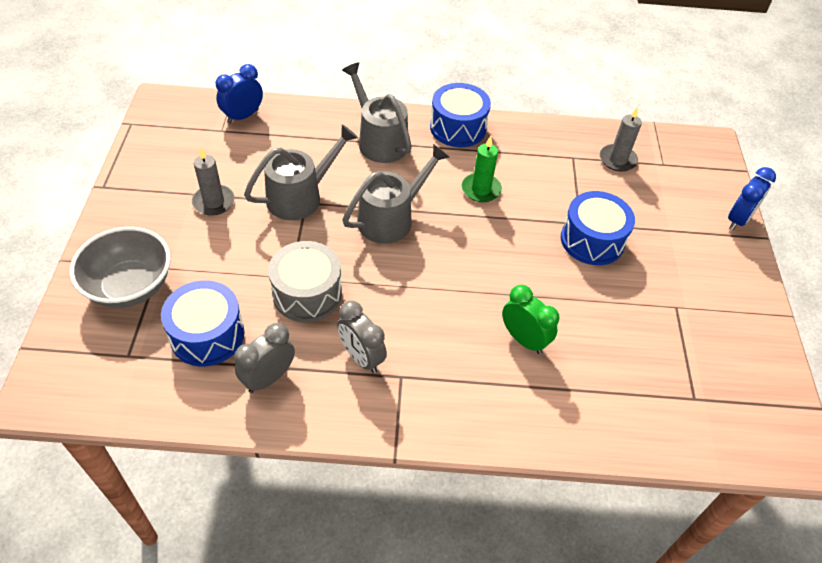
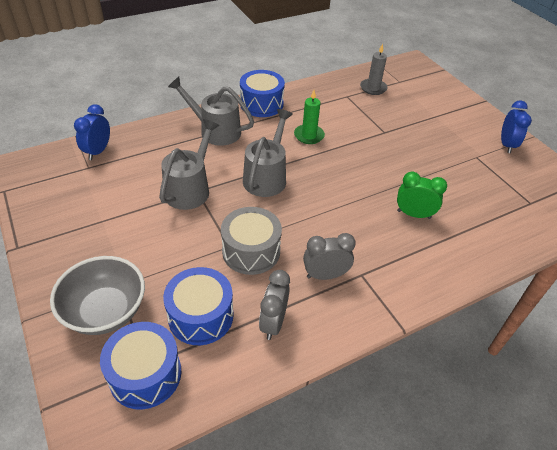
camera: 30 degrees left, 5 degrees down
(214, 202) = (125, 219): grey candle -> none
(361, 357) = (325, 275): grey clock -> grey clock turned 150 degrees clockwise
(592, 240) = (399, 139): blue drum -> blue drum (145, 374)
(738, 220) = (464, 97): blue clock -> blue clock (506, 145)

